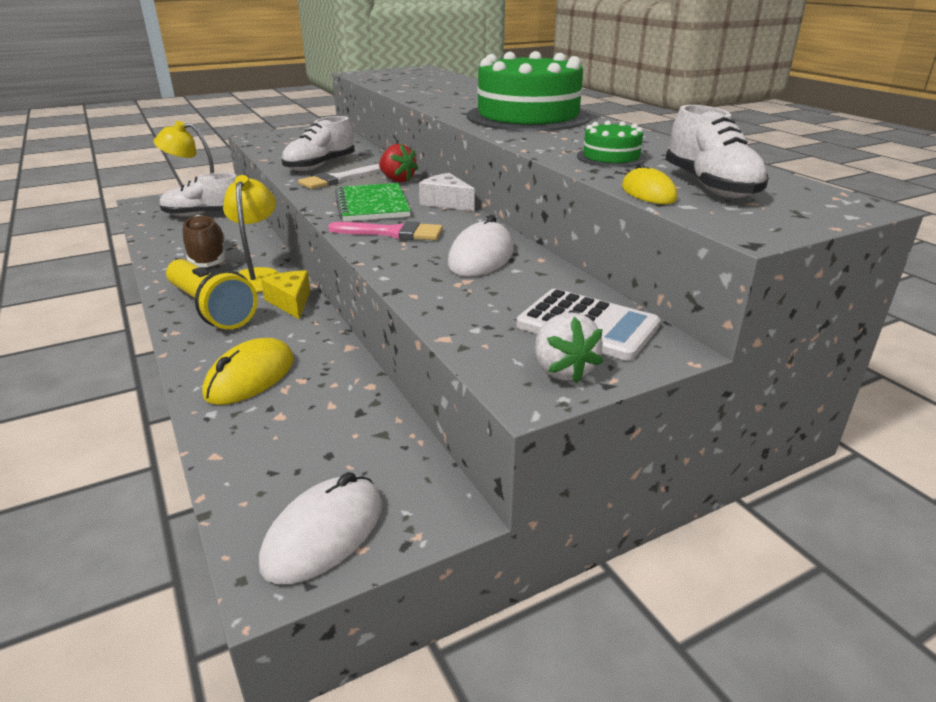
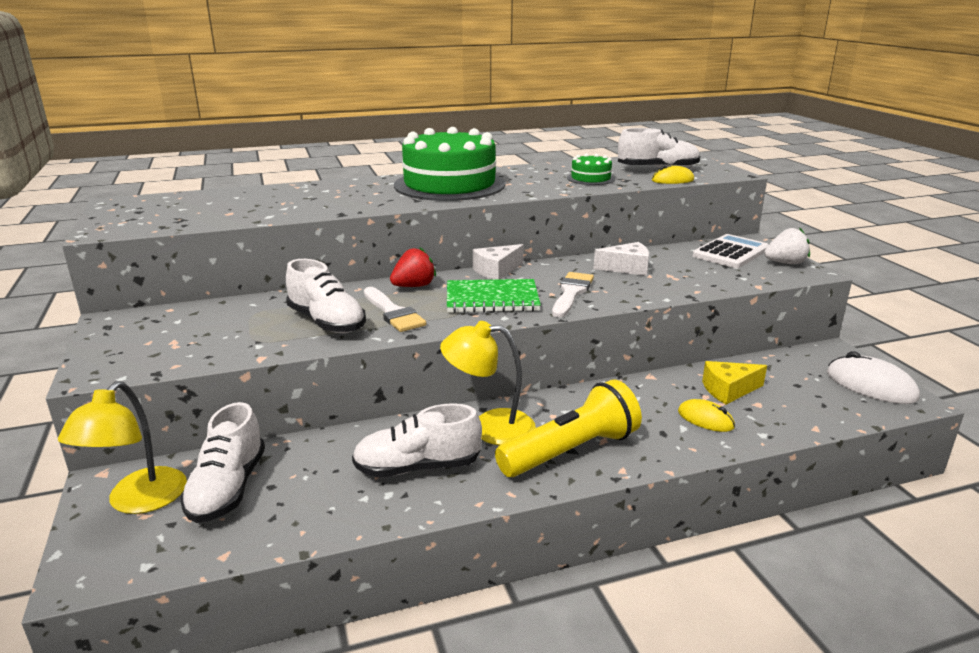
camera: 80 degrees left, 5 degrees down
(208, 258) = (418, 467): brown shoe -> white shoe
(250, 377) = (705, 419): yellow mouse -> yellow mouse, size x0.62
(291, 302) = (561, 404): yellow cheese -> yellow cheese (728, 390)
(393, 233) = (571, 293): pink brush -> white brush
(481, 257) = (627, 268): white mouse -> white cheese

